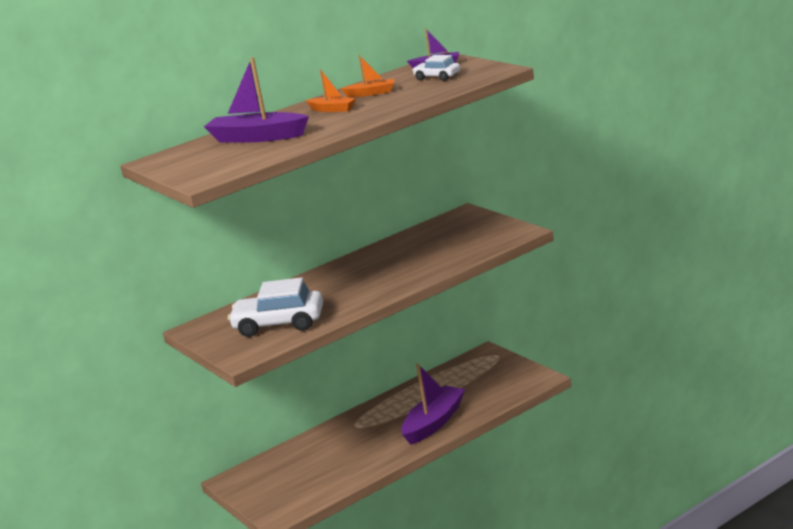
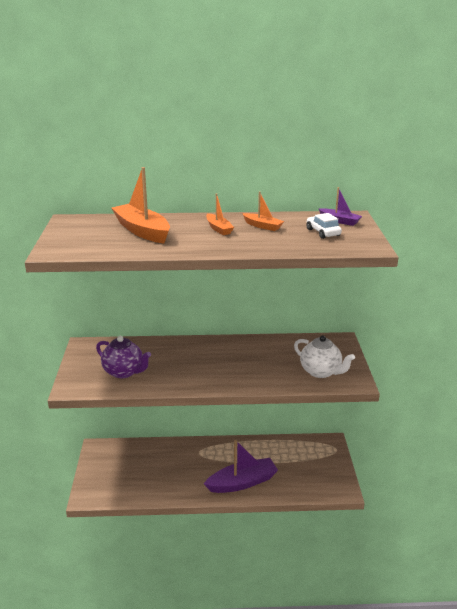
camera: 30 degrees right, 5 degrees up
(257, 137) = (142, 231): purple boat -> orange boat
(279, 324) = (124, 372): white car -> purple teapot
(479, 239) = (321, 372): none -> white teapot

